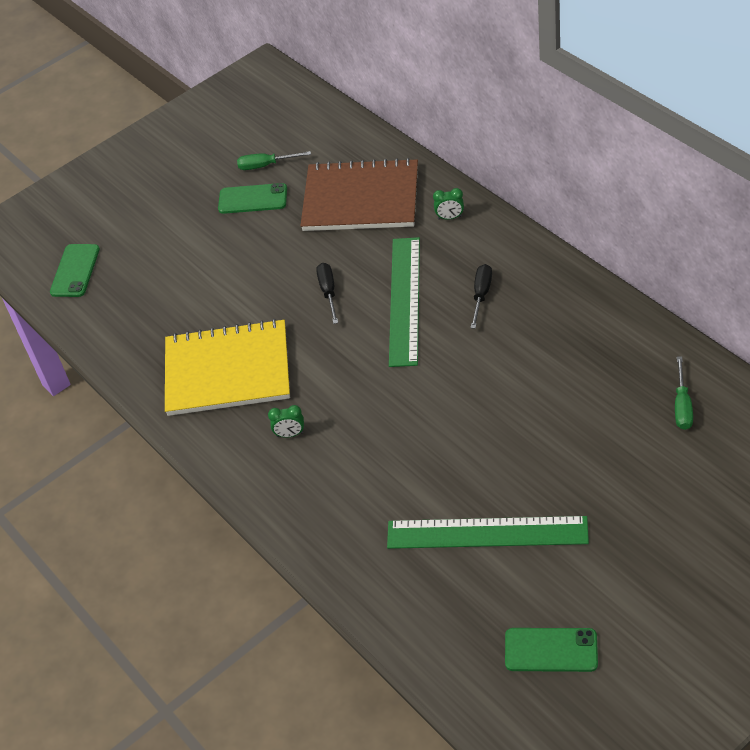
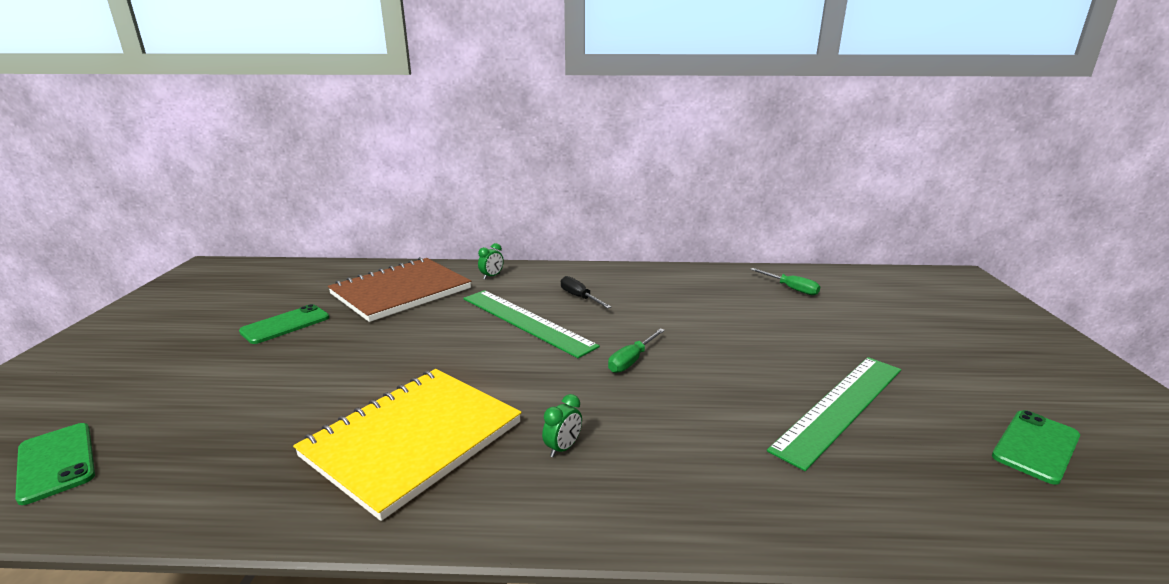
camera: 55 degrees left, 25 degrees down
(266, 165) = (276, 305): green screwdriver -> green screwdriver (632, 360)
(328, 292) = (449, 343): black screwdriver -> none

